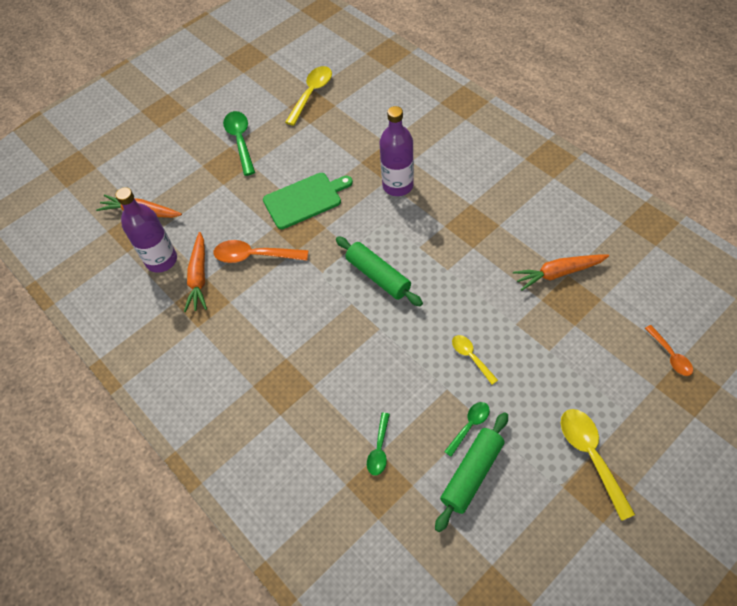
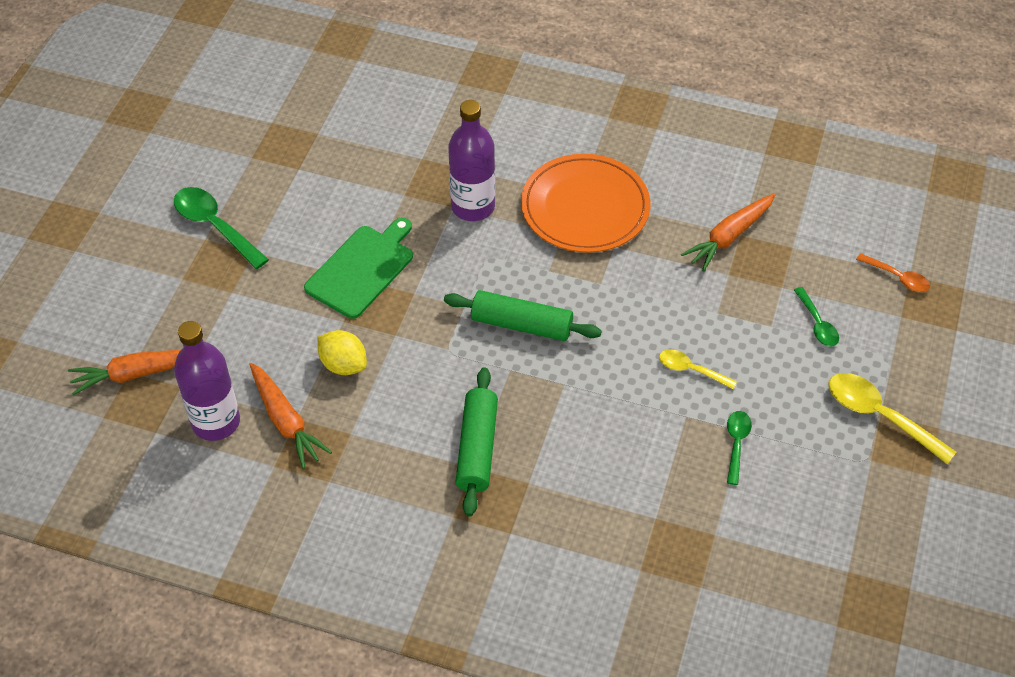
camera: 35 degrees left, 5 degrees down
(254, 256) = (343, 365): orange spoon -> yellow lemon
(312, 94) = (274, 129): yellow spoon -> none
(379, 449) = (653, 515): green spoon -> green spoon (817, 324)
(470, 214) = (585, 207): none -> orange plate
(471, 473) = (770, 491): green rolling pin -> green rolling pin (477, 448)

